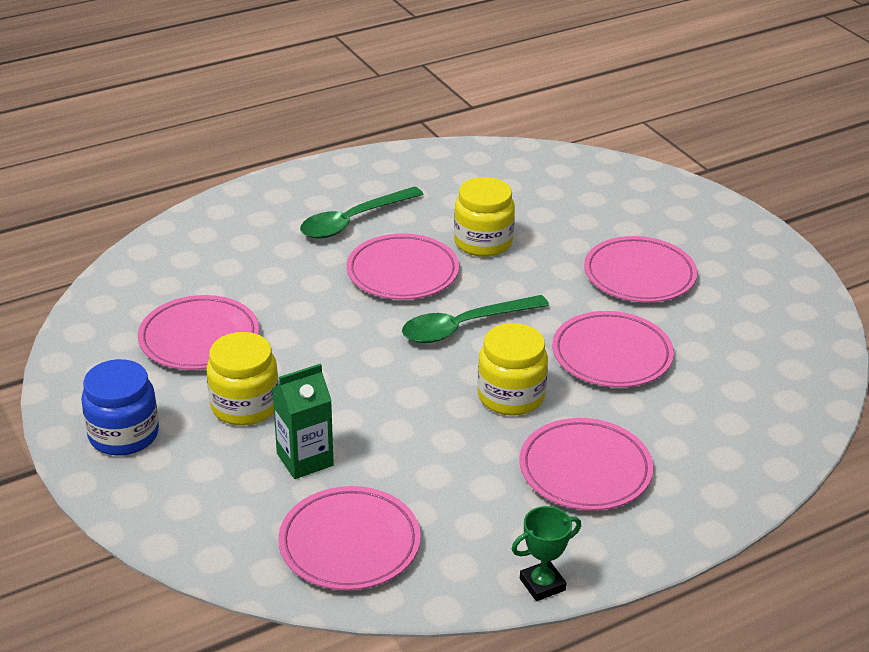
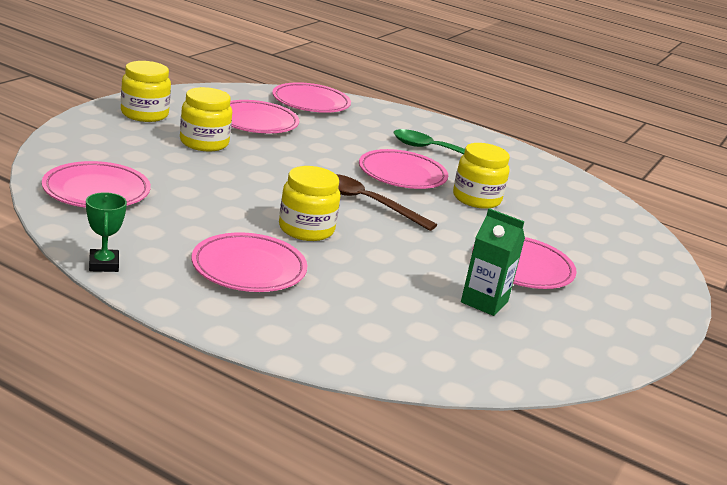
camera: 55 degrees right, 10 degrees down
(124, 435) = (144, 114): blue jar -> yellow jar
(305, 459) = (168, 167): green carton -> green carton (484, 302)
(464, 326) = (367, 203): green spoon -> brown spoon
(542, 584) = (104, 264): green trophy -> green trophy turned 45 degrees clockwise
(611, 355) = (402, 265): pink plate -> pink plate (311, 102)

